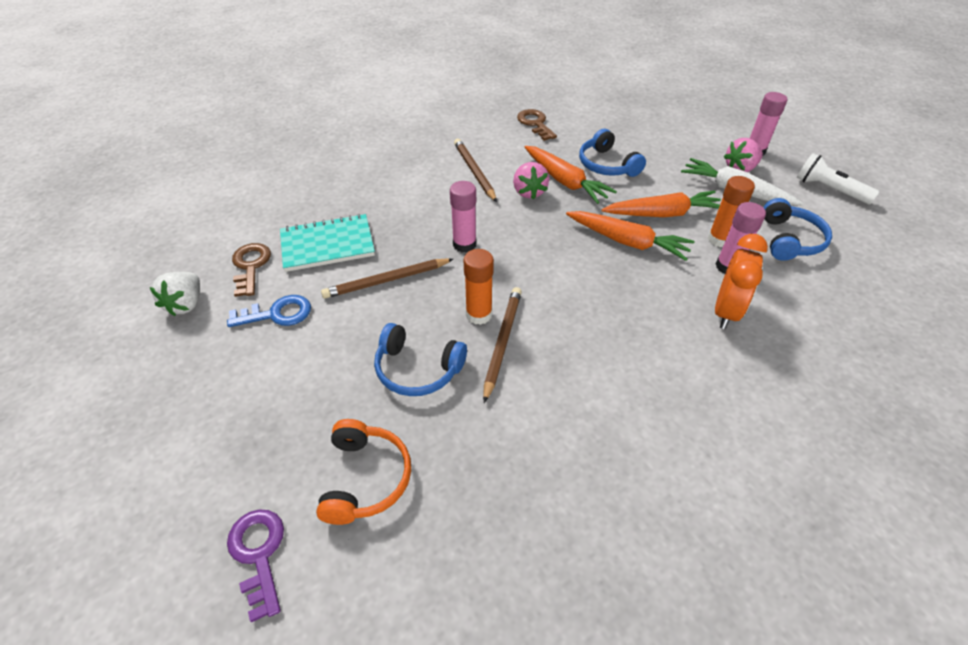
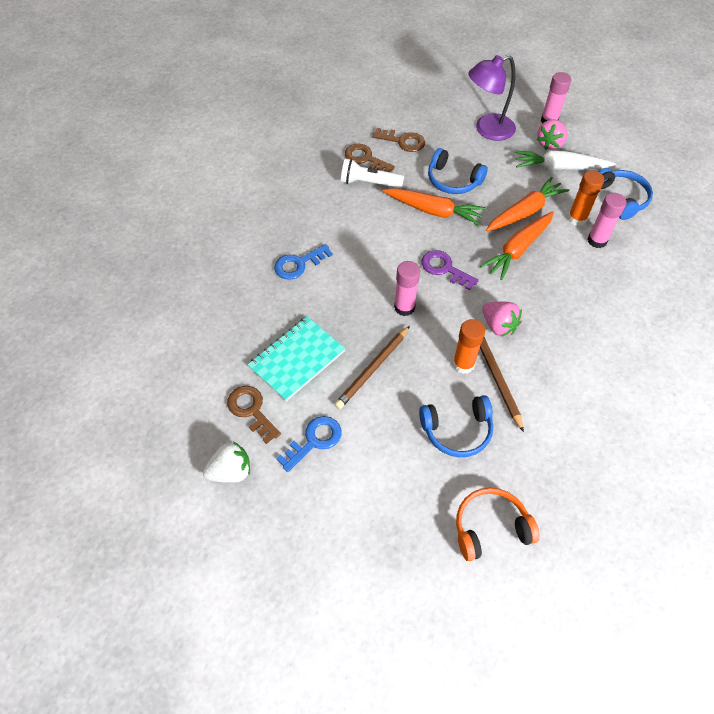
camera: 30 degrees left, 10 degrees up
(186, 304) = (231, 471): white strawberry -> white strawberry turned 90 degrees counterclockwise
(259, 554) = (468, 616): purple key -> purple key (444, 268)
(366, 478) = (490, 527): orange headphones -> orange headphones turned 75 degrees counterclockwise
(400, 177) = (298, 264): none -> blue key
(474, 172) = (355, 232): brown pencil -> none
(529, 192) = (414, 234): pink strawberry -> pink strawberry (498, 326)
(583, 122) = (403, 141): none -> brown key
(627, 242) = (518, 249): orange carrot -> orange carrot turned 135 degrees clockwise
(678, 138) = (487, 130): none -> purple lamp
(726, 311) = (619, 280): orange clock -> none
(829, 189) = (619, 139): white flashlight -> white flashlight (369, 183)

